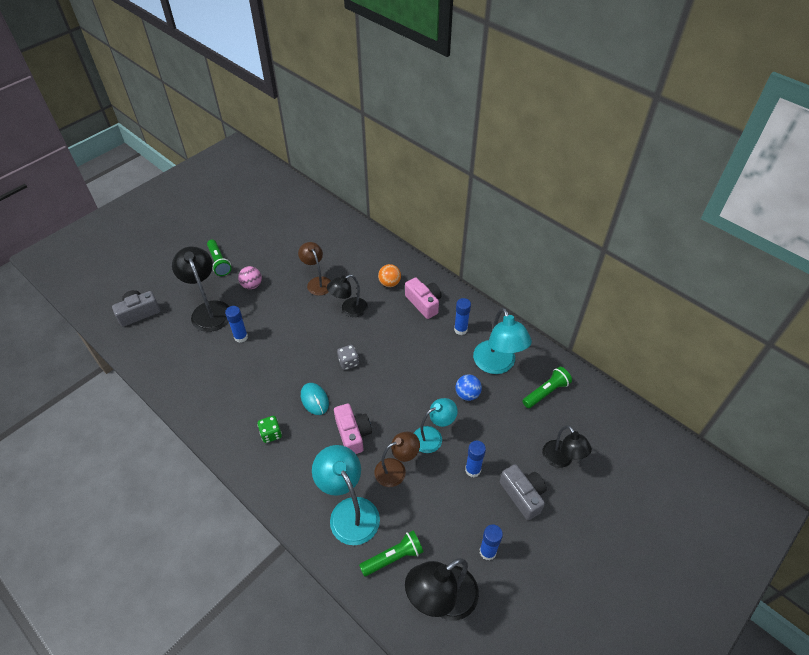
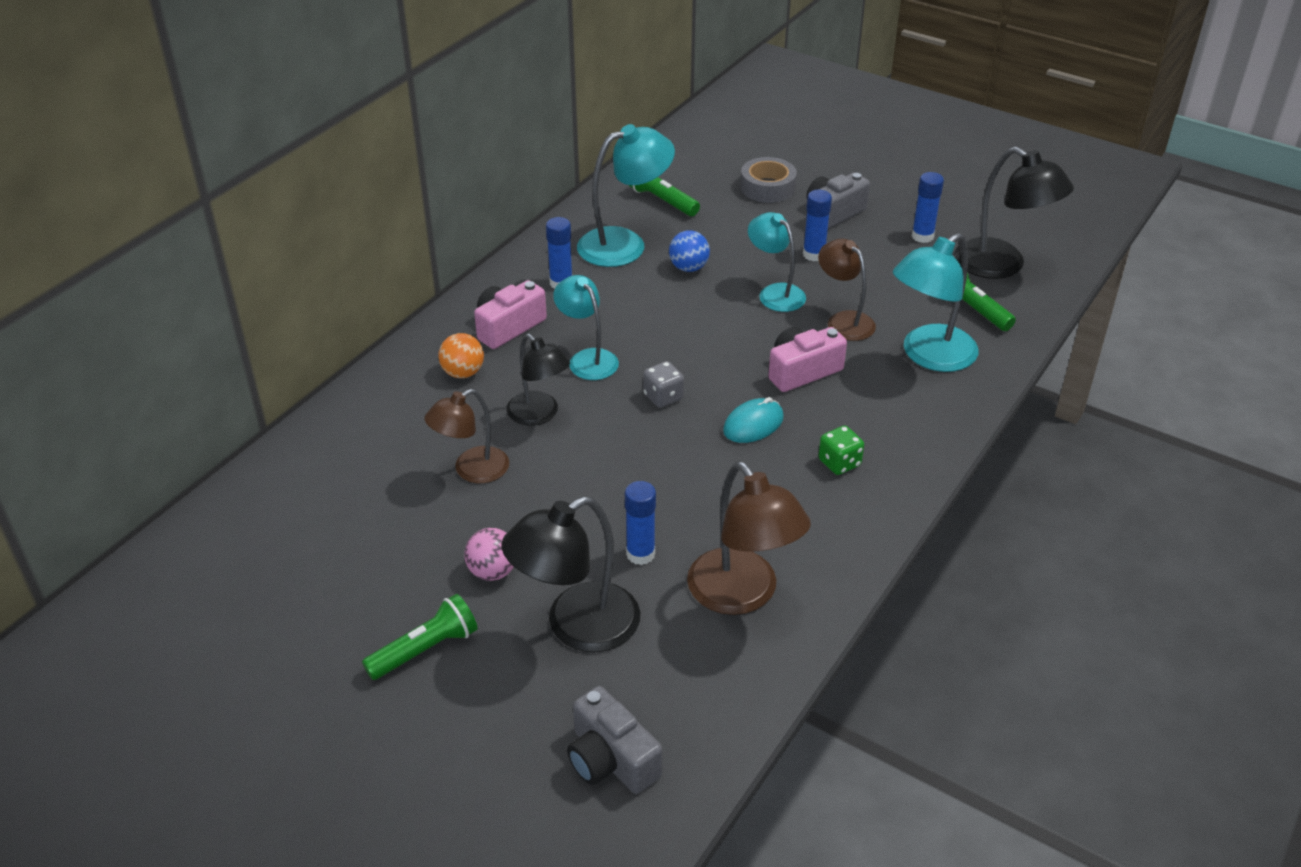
camera: 100 degrees left, 10 degrees down
(200, 371) = (742, 595): none -> brown lamp
(389, 334) = (587, 359): none -> turquoise lamp
(561, 460) = (767, 187): black lamp -> grey tape

